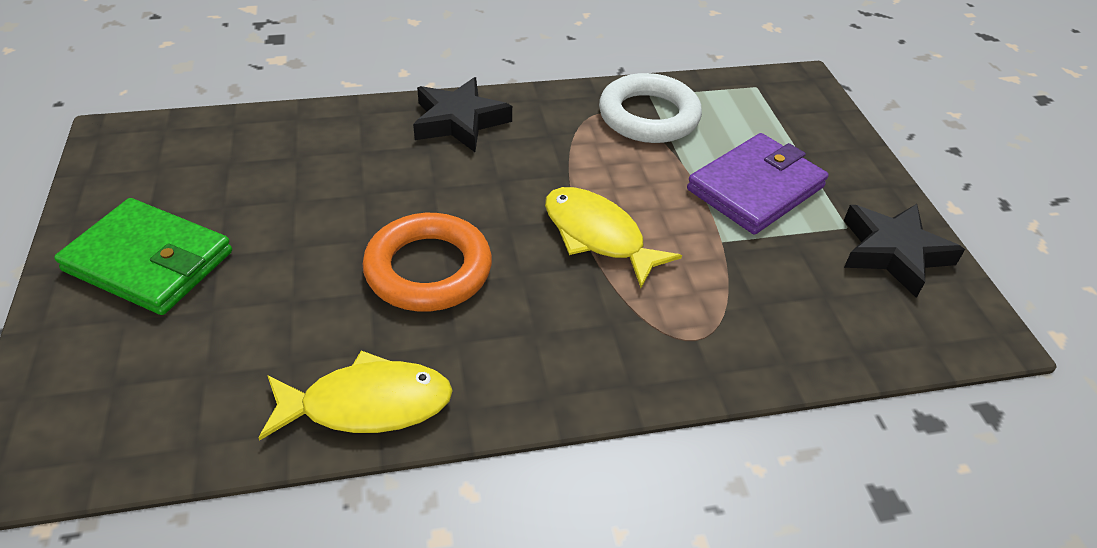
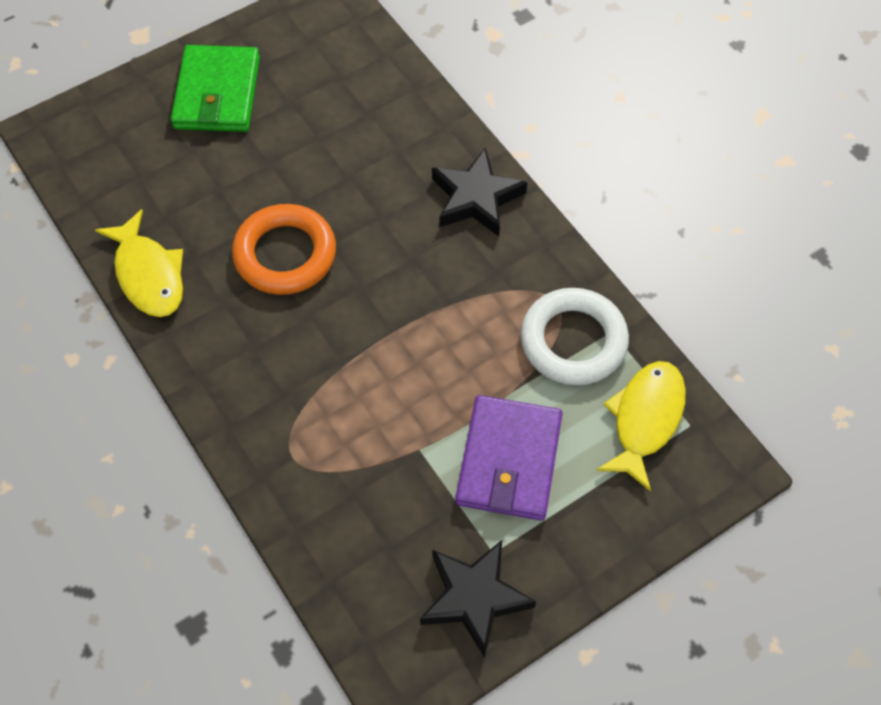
camera: 70 degrees right, 15 degrees up
(598, 236) = (378, 353): yellow fish -> yellow fish (645, 419)
(755, 188) = (509, 460): purple wallet -> purple wallet turned 75 degrees clockwise

